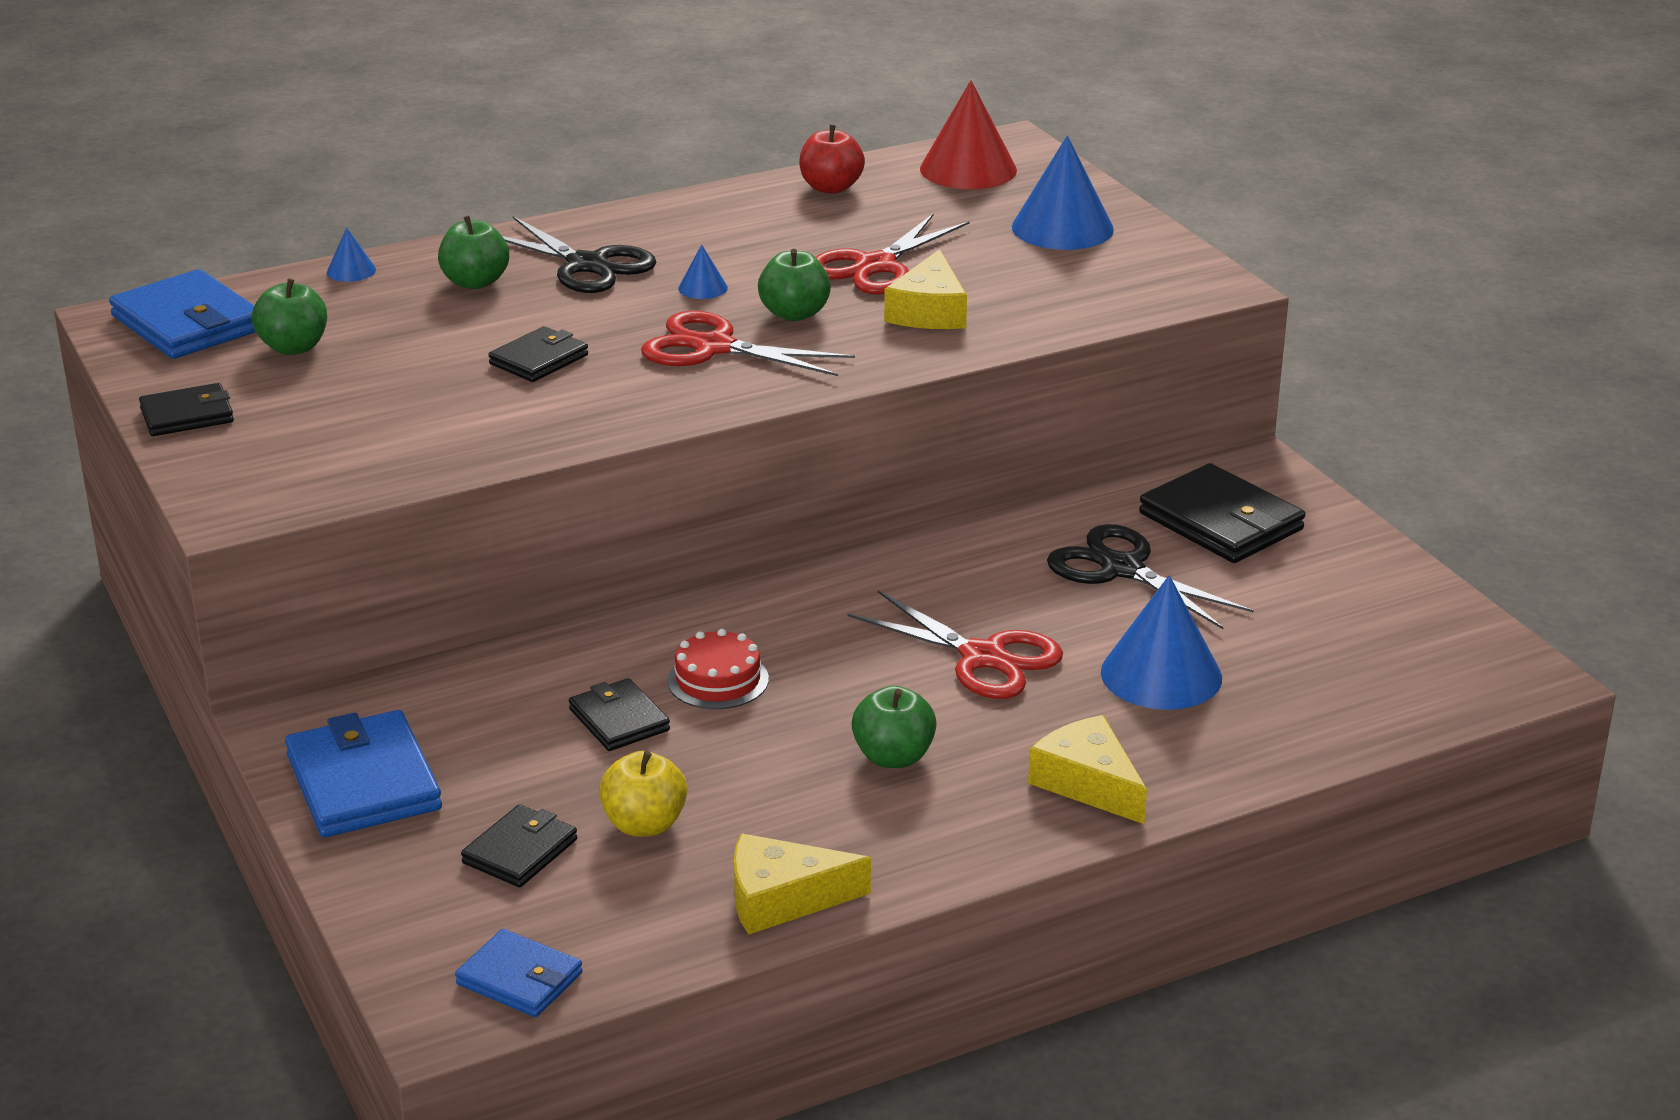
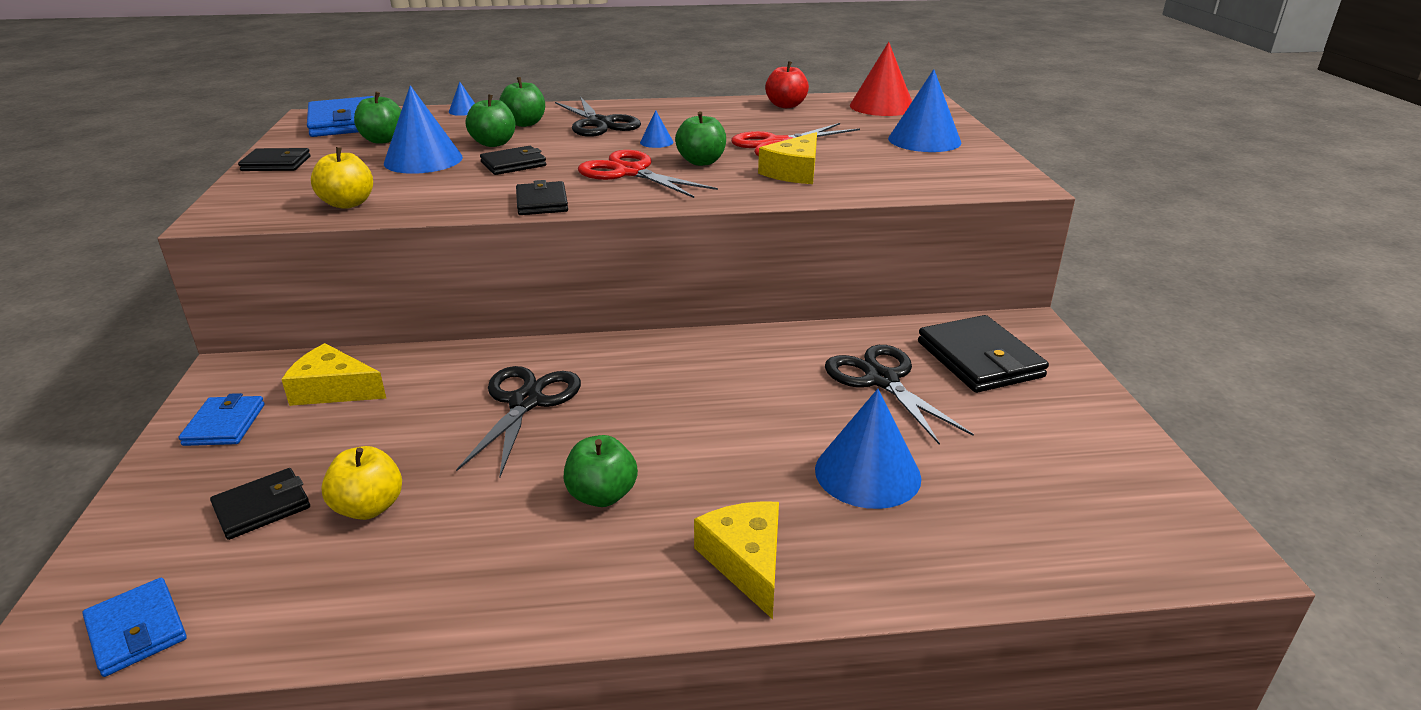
camera: 20 degrees right, 0 degrees up
(363, 782) = (224, 424): blue wallet -> blue wallet, size x0.59
(383, 462) = (348, 204): none -> yellow apple
(400, 373) = (423, 160): none -> blue cone
(470, 327) = (494, 143): none -> green apple
(619, 720) = (432, 417): black wallet -> black wallet (542, 202)
(718, 680) = (525, 402): red cake -> black scissors
(782, 898) = (407, 609): yellow cheese -> yellow cheese (333, 389)
(983, 657) = (731, 426): red scissors -> none

